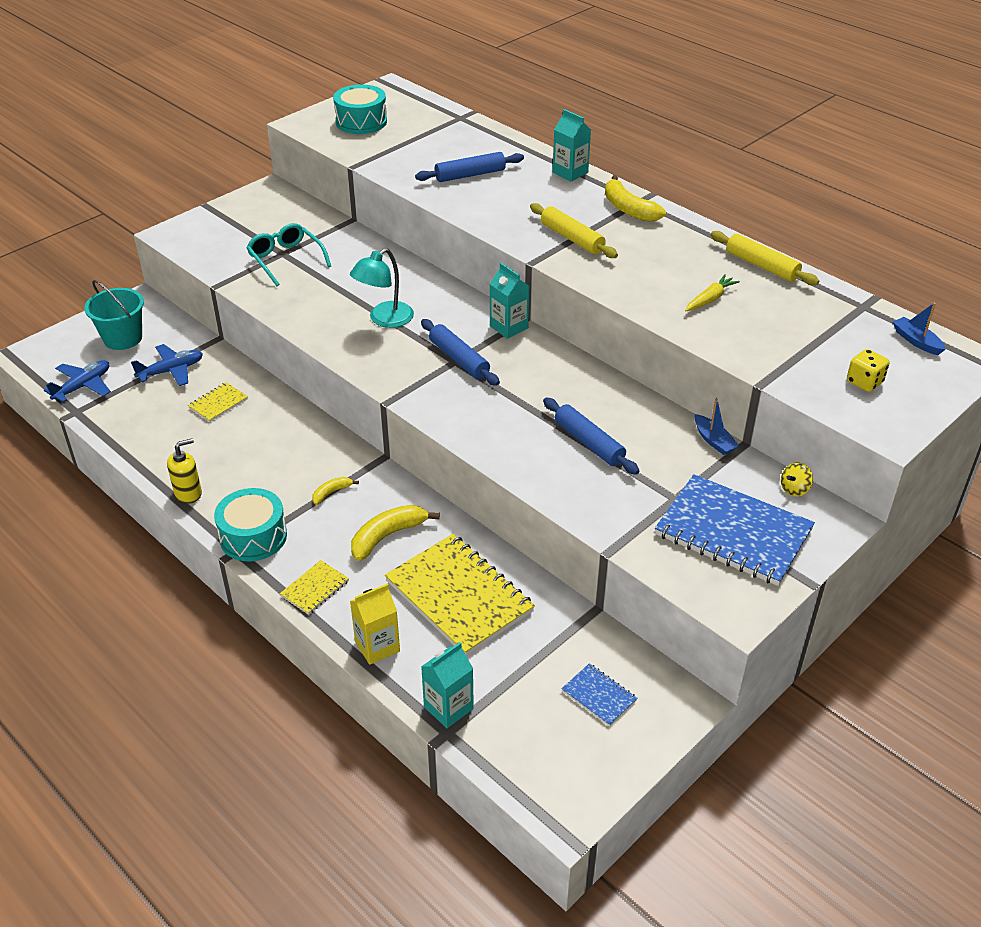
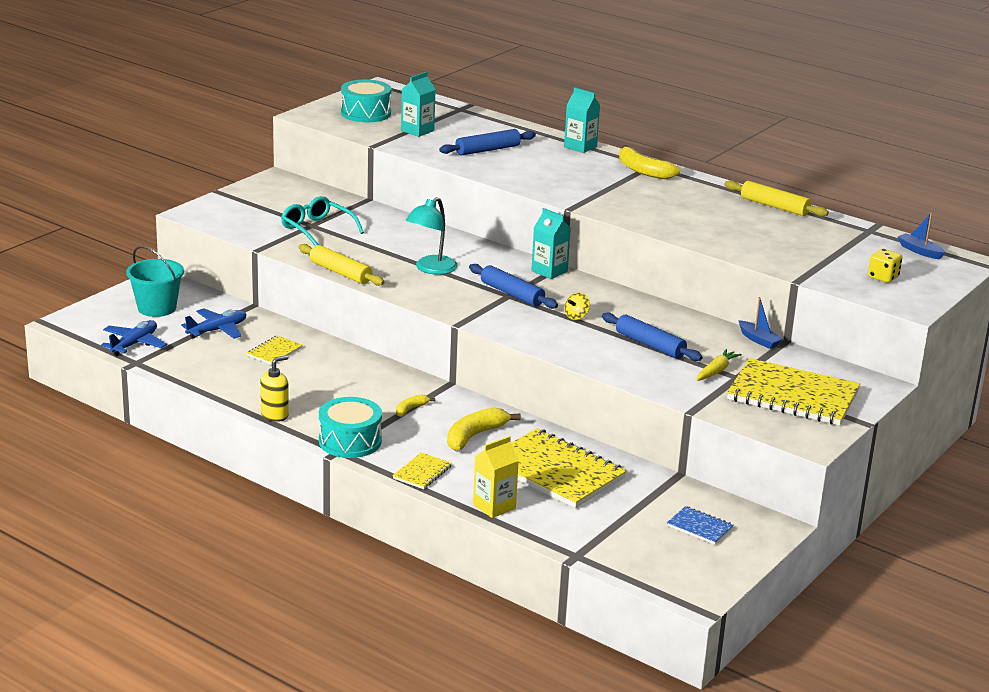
camera: 10 degrees left, 15 degrees down
(448, 707) = (572, 540): turquoise carton -> turquoise carton (417, 131)
(572, 238) = (599, 192): yellow rolling pin -> yellow rolling pin (340, 272)
(710, 299) = (736, 229): yellow carrot -> yellow carrot (716, 371)
(733, 532) = (793, 396): blue notebook -> yellow notebook
(794, 489) = (836, 368): yellow spinning top -> yellow spinning top (576, 316)

